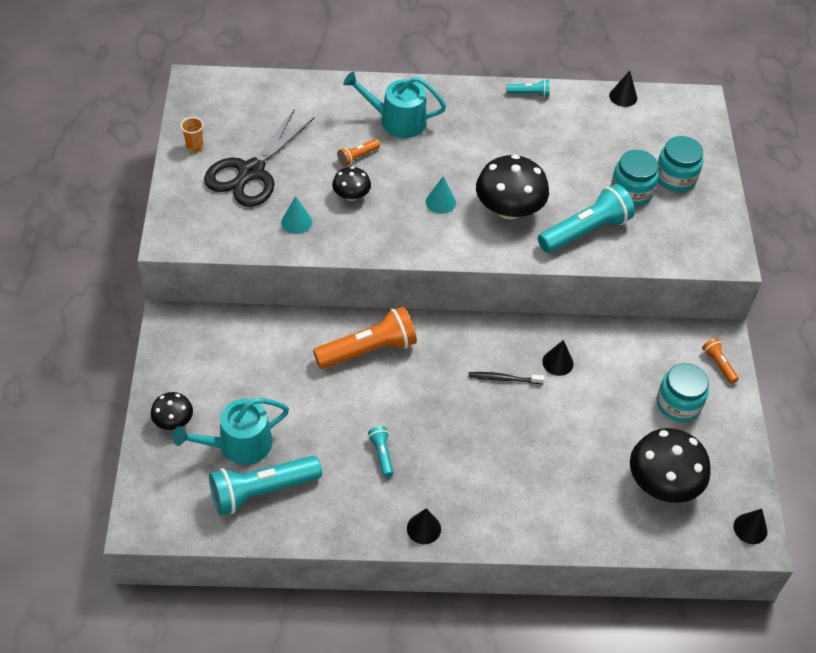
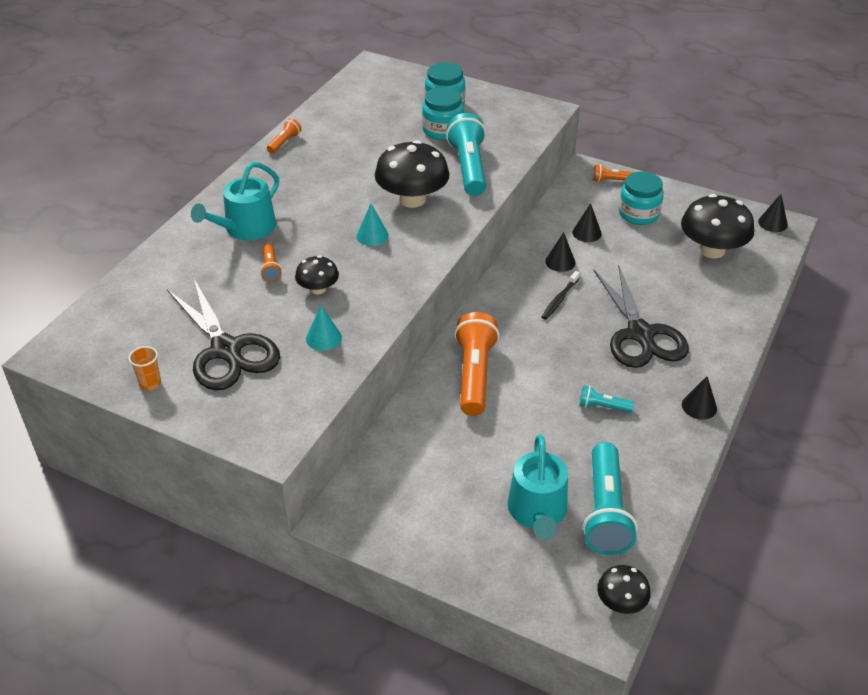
camera: 60 degrees left, 10 degrees down
(173, 421) = (477, 559): black mushroom -> black mushroom (621, 602)
(494, 456) = (640, 334): none -> black scissors
(529, 94) = (284, 142): turquoise flashlight -> orange flashlight
(623, 97) = (333, 97): black cone -> black cone (587, 233)

